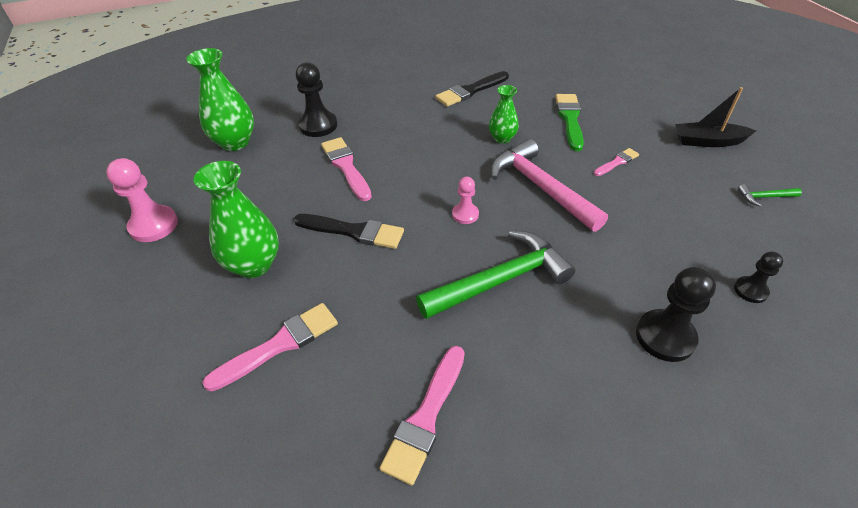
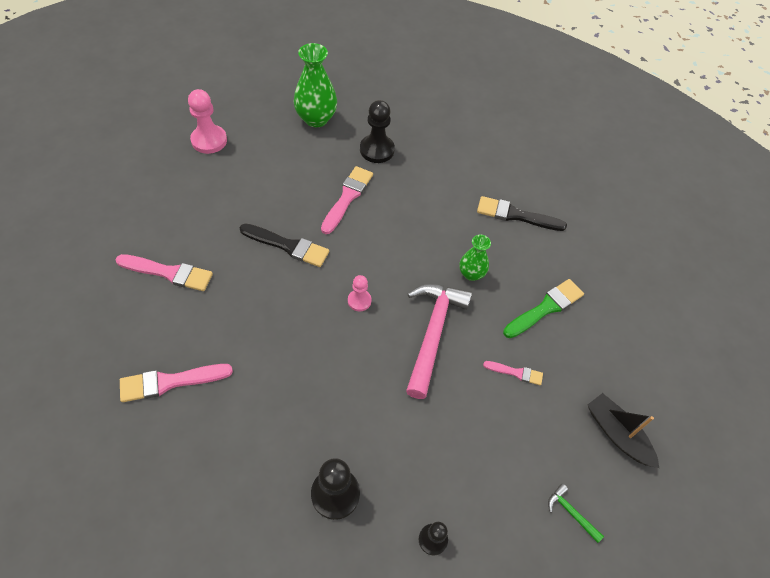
camera: 45 degrees right, 10 degrees up
(254, 265) = (218, 214): green vase -> none
(353, 231) = (288, 246): black brush -> black brush turned 45 degrees counterclockwise
(501, 280) = (311, 360): green hammer -> none

